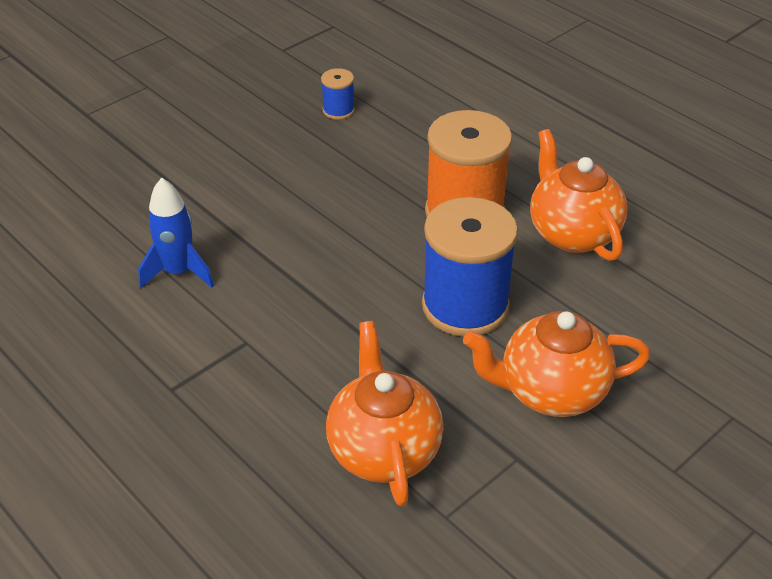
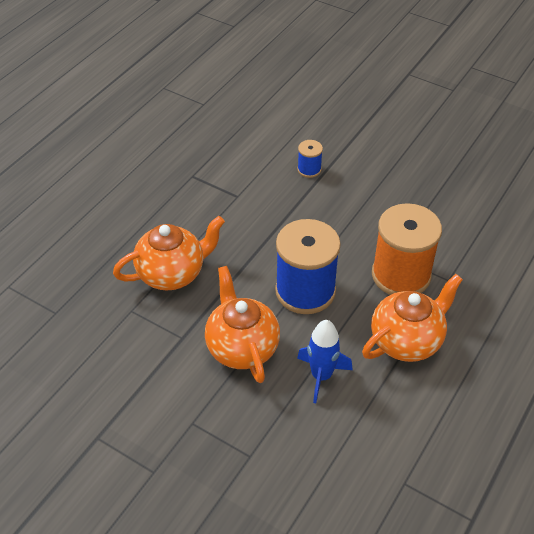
camera: 75 degrees right, 5 degrees up
(178, 272) = (283, 153): blue rocket -> blue rocket (321, 376)
(338, 110) = (482, 185): blue spool -> blue spool (309, 169)

